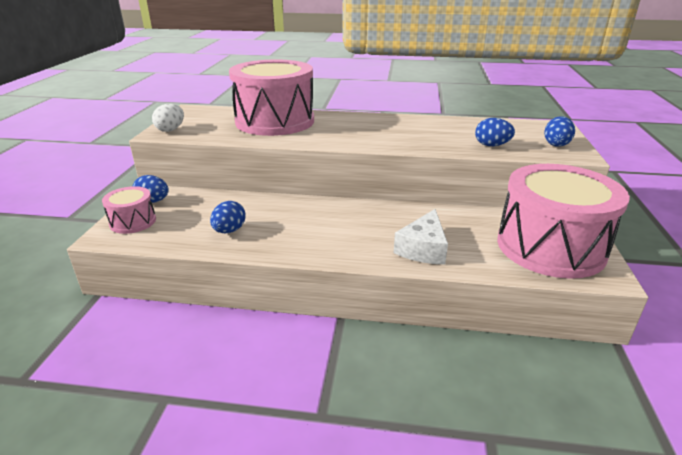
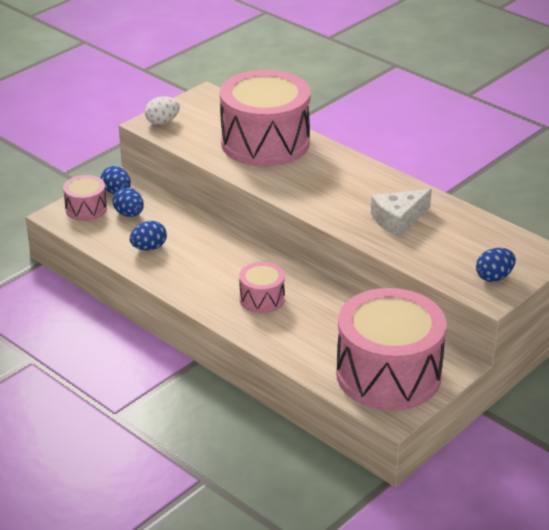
camera: 35 degrees right, 5 degrees up
(377, 232) = (262, 299): none -> pink drum
(423, 248) = (279, 329): white cheese -> white cheese (398, 219)
(491, 145) = (425, 253): blue egg -> blue egg (129, 214)

